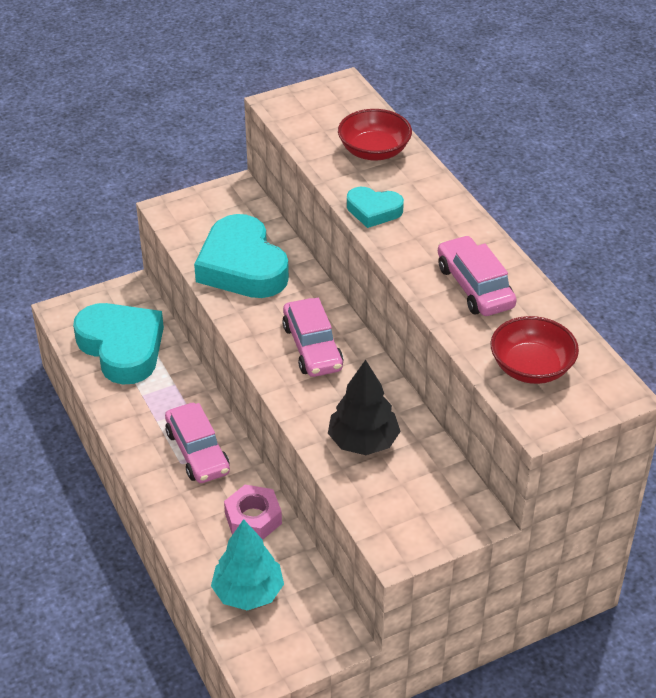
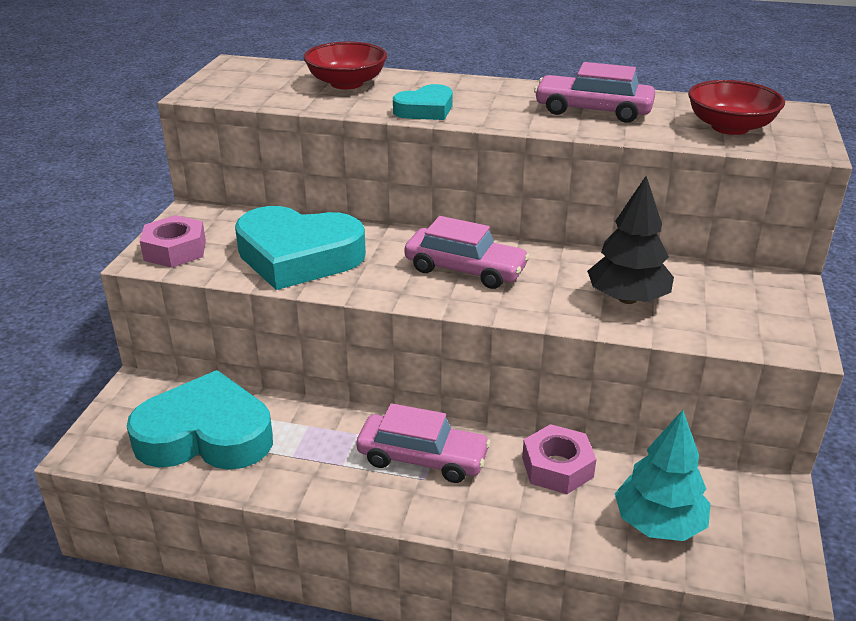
camera: 50 degrees left, 10 degrees down
(190, 213) = (175, 250): none -> pink nut

